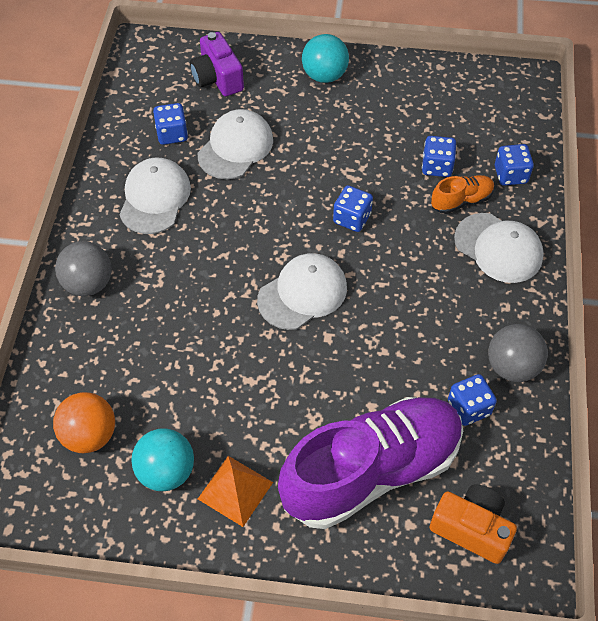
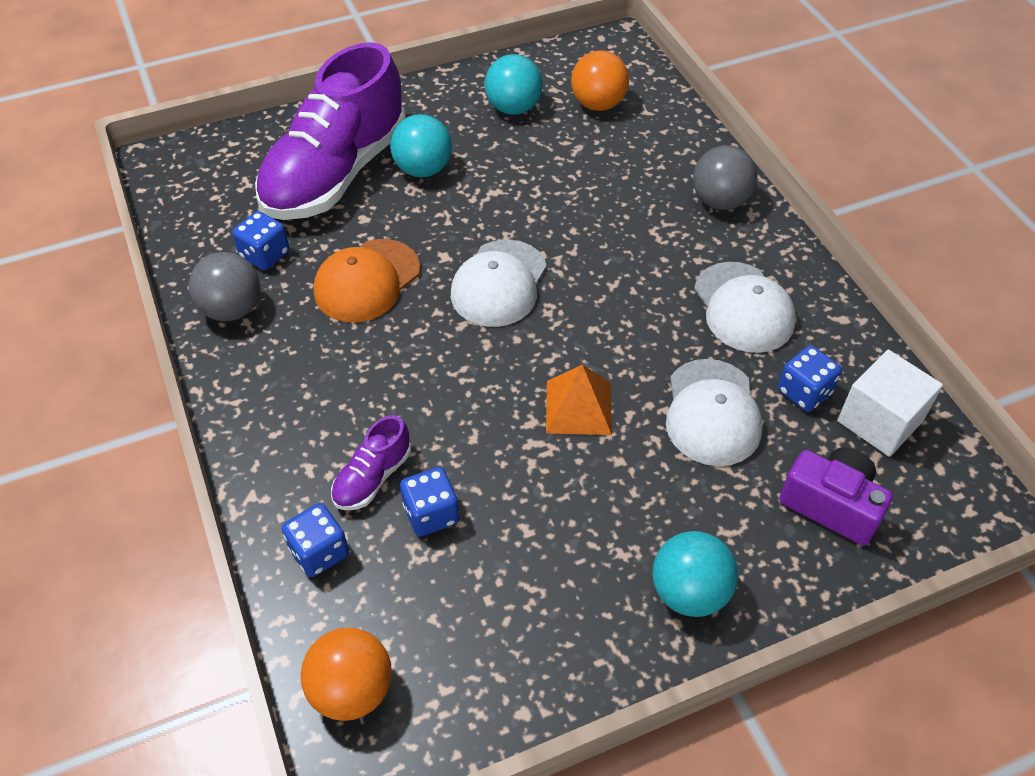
camera: 150 degrees right, 5 degrees down
(148, 102) = (879, 421): none -> white cube
(235, 490) = (447, 118): orange pyramid -> orange pyramid (578, 407)
(293, 436) = (423, 169): none -> turquoise ball
(352, 218) = (500, 388): blue dice -> none
(398, 343) = (367, 281): none -> orange cap
(461, 201) = (373, 477): orange shoe -> purple shoe
(471, 528) = (226, 171): orange camera -> none
(498, 248) = (296, 434): white cap -> none
(518, 108) = (352, 689): none -> orange ball

